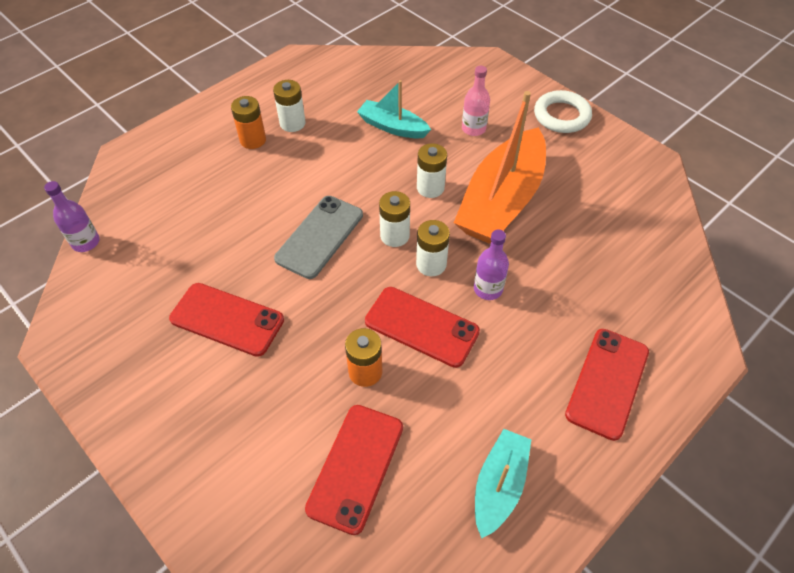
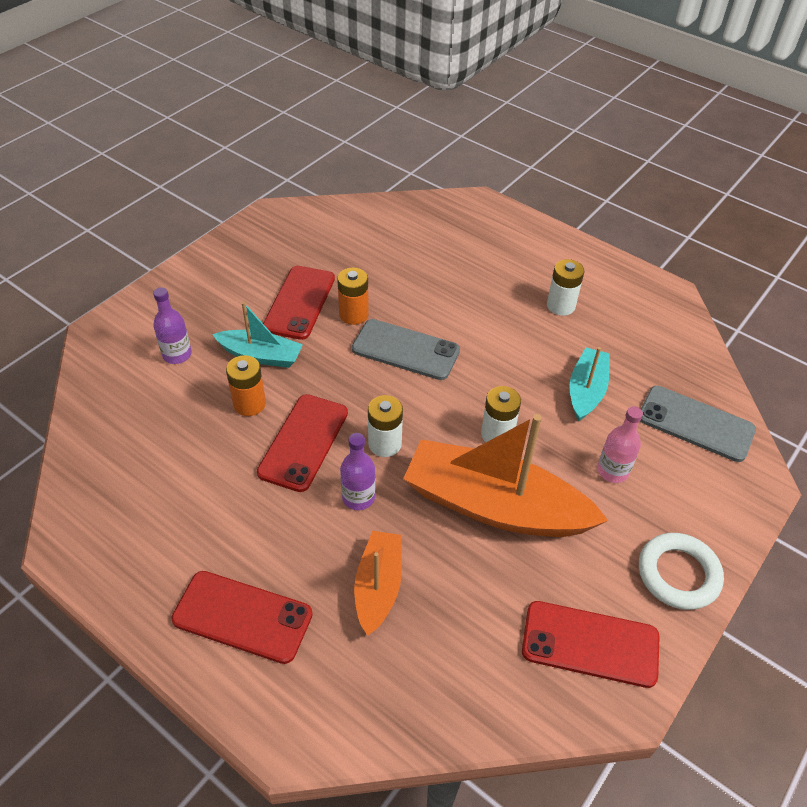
camera: 80 degrees right, 5 degrees down
(86, 242) = (370, 204): purple bottle -> purple bottle (177, 355)
(253, 140) = (525, 280): orange battery -> orange battery (353, 314)
(356, 467) = (154, 408): red phone -> red phone (590, 644)
(394, 236) = (418, 409): white battery -> none
(434, 77) = (695, 424): none -> grey phone
(499, 485) = (129, 516): turquoise boat -> turquoise boat (261, 355)
(575, 283) = (378, 587): none -> orange boat

